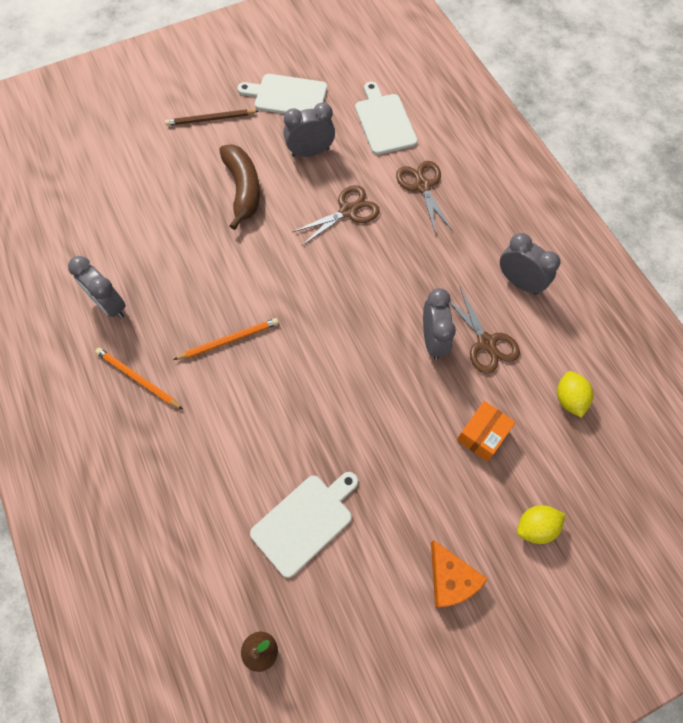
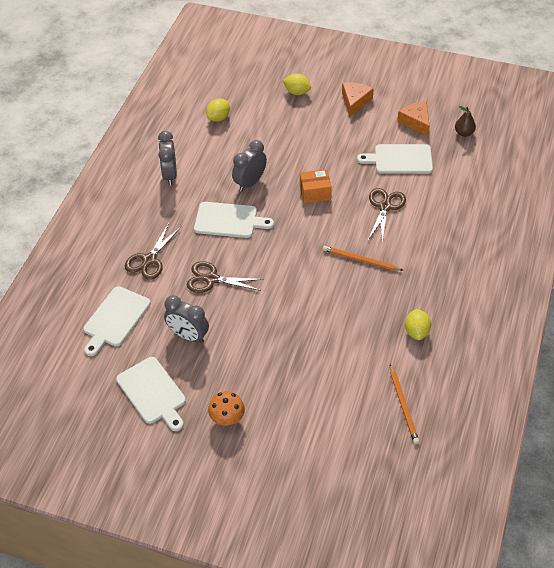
camera: 135 degrees left, 15 degrees down
(110, 305) = (416, 331): grey clock -> yellow lemon
(138, 379) = (432, 277): orange pencil -> orange pencil (403, 405)
(210, 119) = (227, 418): brown pencil -> orange mushroom
(243, 189) = (260, 344): brown banana -> none
(341, 613) = (416, 122): none -> orange cheese
(402, 279) = (229, 220): none -> white cutting board
(482, 435) = (277, 133): orange box -> orange box (315, 193)
(486, 343) = (225, 163): brown scissors -> brown scissors (385, 207)

